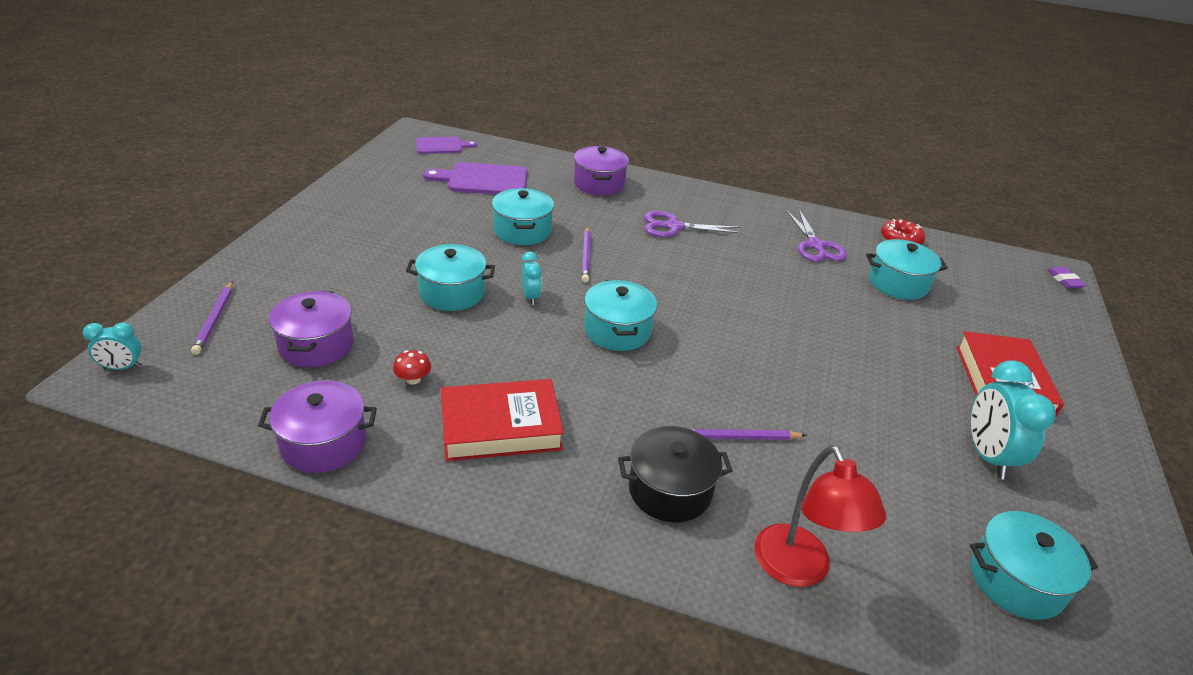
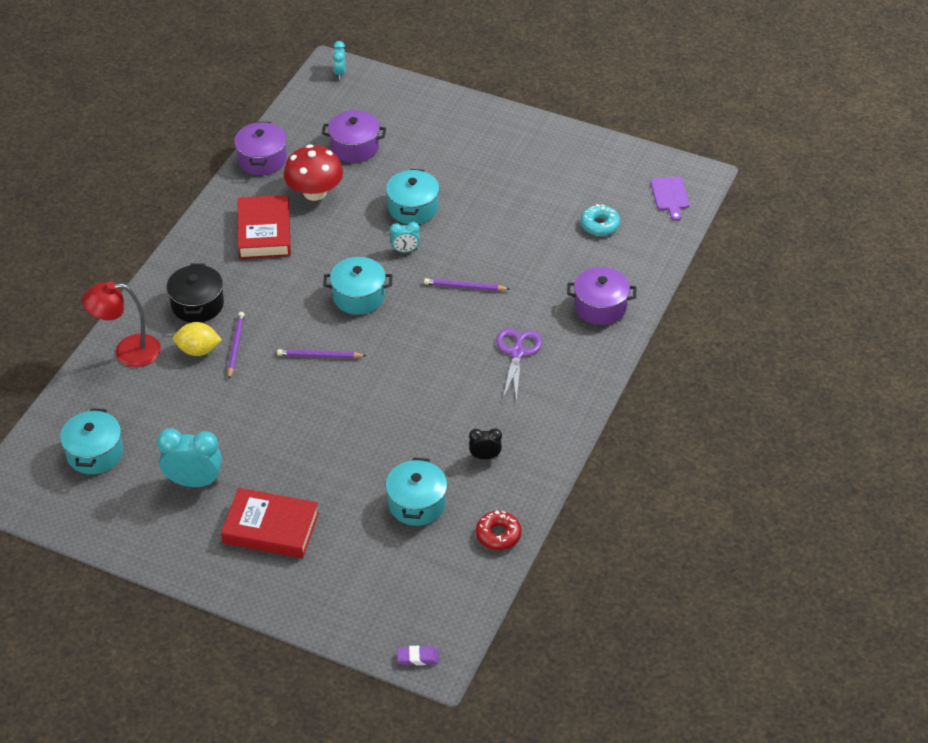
camera: 100 degrees right, 10 degrees up
(214, 319) = (386, 100): purple pencil -> purple pencil (319, 356)
(413, 379) = (315, 192): red mushroom -> red mushroom, size x2.41
(483, 180) = (600, 225): purple cutting board -> turquoise donut
(522, 231) = (506, 249): turquoise pot -> none
(762, 478) = (198, 350): none -> yellow lemon
(815, 245) = (485, 456): purple scissors -> black clock

